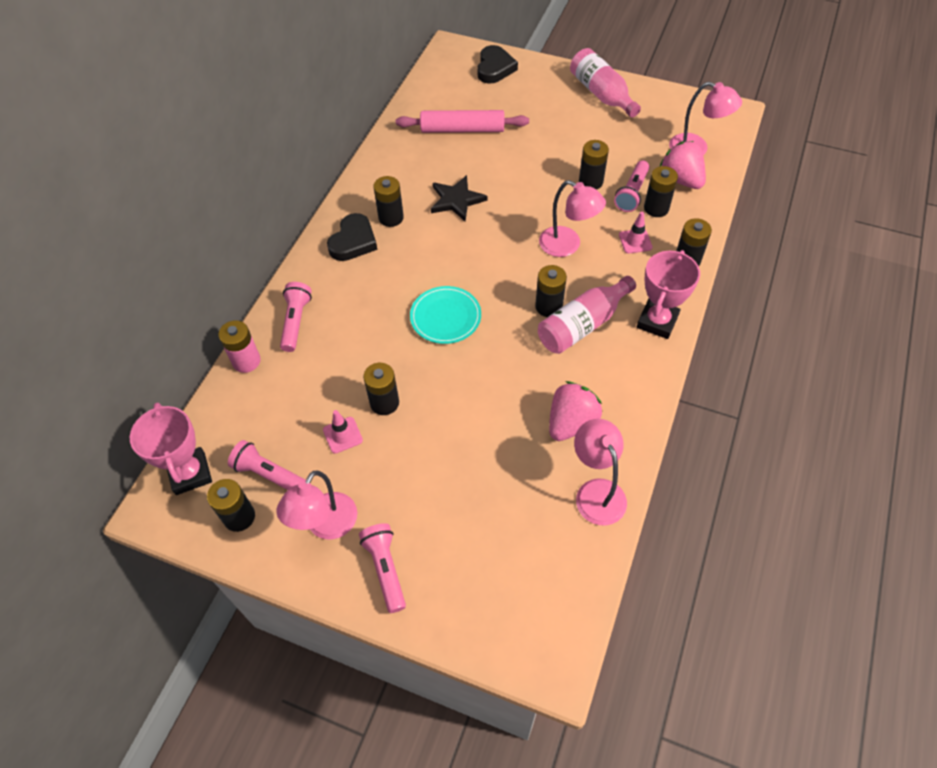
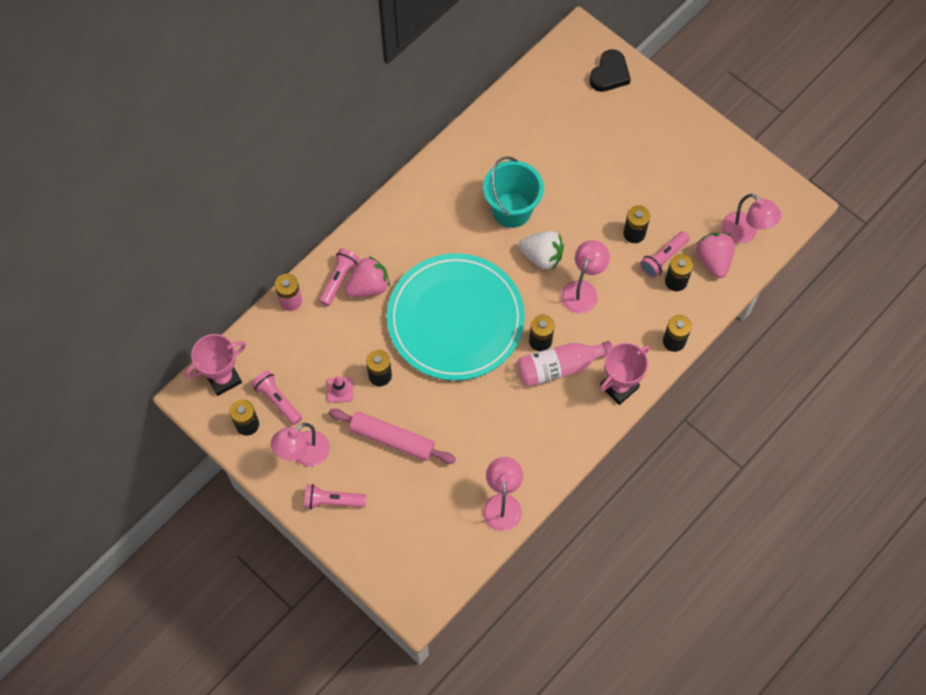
camera: 20 degrees right, 10 degrees up
(190, 473) = (223, 378): pink trophy -> pink trophy turned 60 degrees clockwise
(353, 241) = (410, 220): black heart -> none
(385, 569) = (333, 501): pink flashlight -> pink flashlight turned 90 degrees counterclockwise
(391, 218) = (450, 208): black battery -> none
(445, 317) = (455, 319): turquoise plate -> turquoise plate, size x2.29
(456, 200) = (511, 210): black star -> turquoise bucket
(462, 129) = (549, 135): pink rolling pin -> pink rolling pin (392, 439)
(509, 230) = (542, 256): none -> white strawberry
(567, 246) = (582, 290): pink lamp -> pink lamp turned 120 degrees counterclockwise
(571, 422) = (510, 444): pink strawberry -> pink strawberry (369, 286)
(601, 94) = (692, 140): pink bottle -> none
(635, 241) = (641, 307): pink traffic cone -> none

